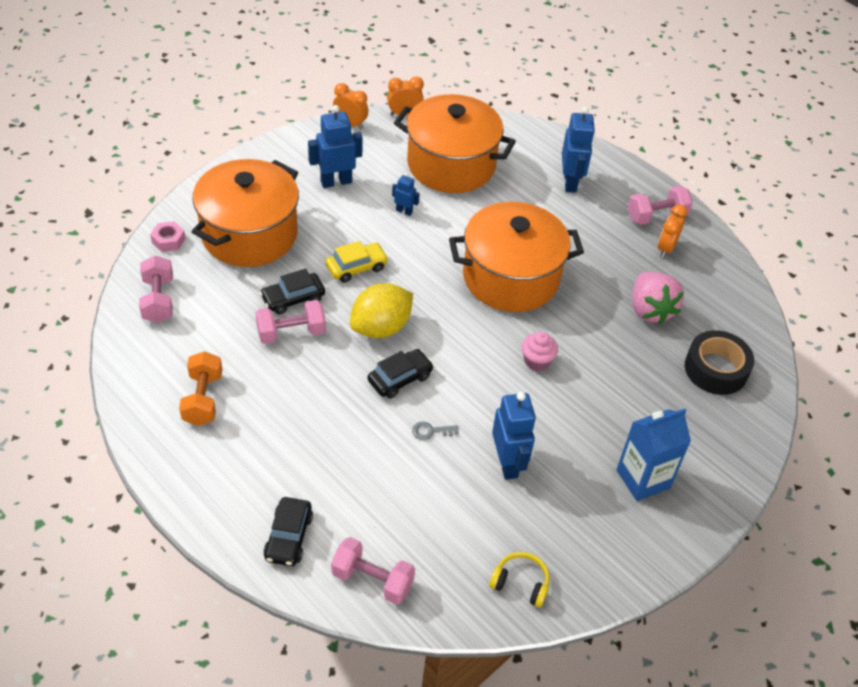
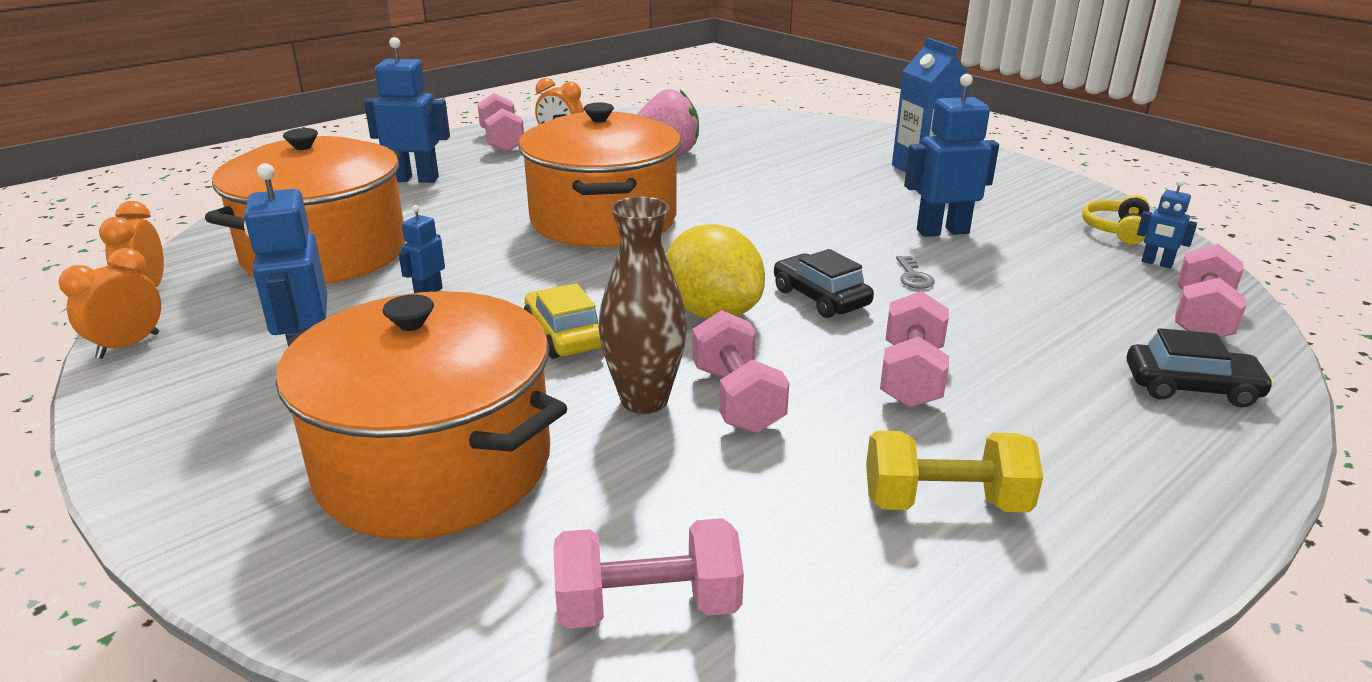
camera: 85 degrees left, 20 degrees down
(168, 240) = (415, 608): pink nut -> none
(203, 399) = (945, 503): orange dumbbell -> yellow dumbbell
(293, 299) = (644, 400): black car -> brown vase
(308, 406) = (911, 376): none -> pink dumbbell
(458, 587) = (1156, 263): none -> blue robot
(537, 361) = (761, 210): pink cupcake -> none
(716, 369) = (753, 133): black tape -> none

